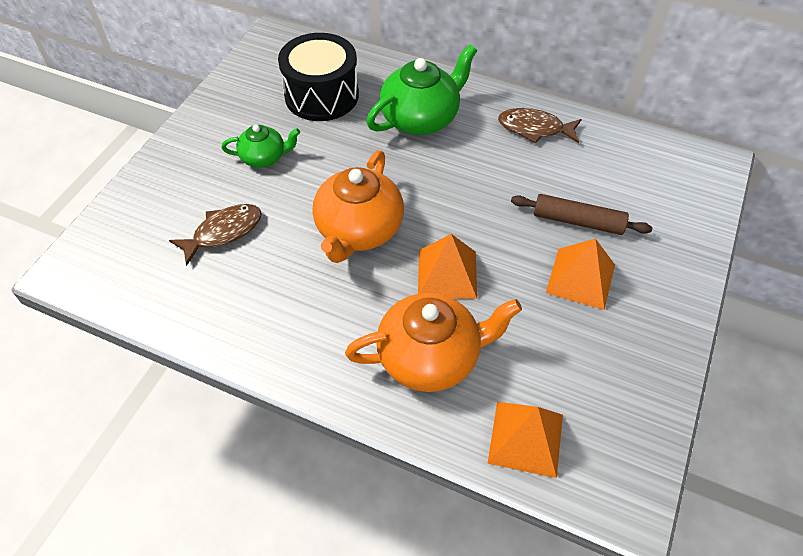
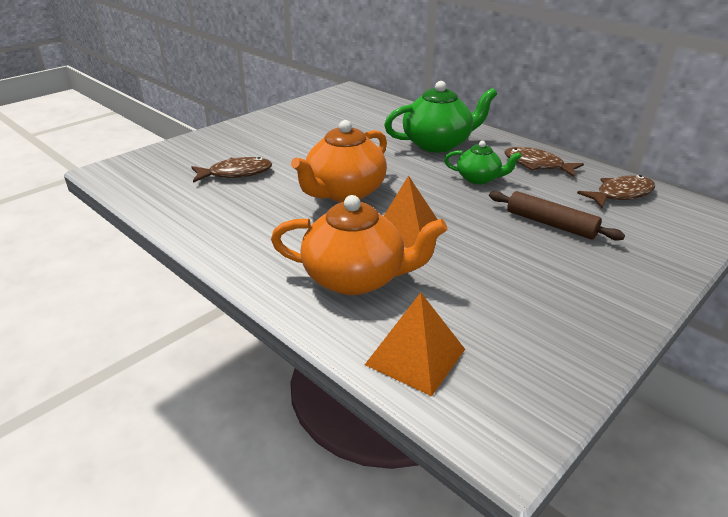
camera: 20 degrees right, 20 degrees down
(264, 157) = (297, 143): green teapot -> green teapot (479, 179)
(321, 95) = (364, 121): black drum -> none
(580, 278) = (534, 259): orange pyramid -> none
(627, 156) = (620, 194): none -> brown fish

